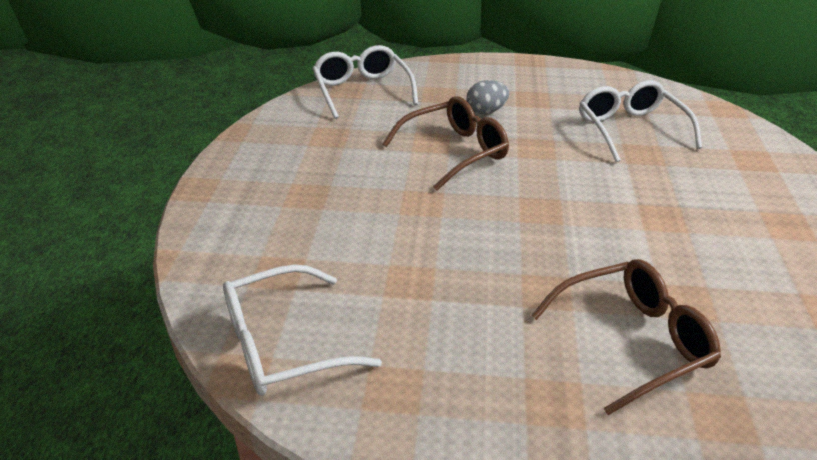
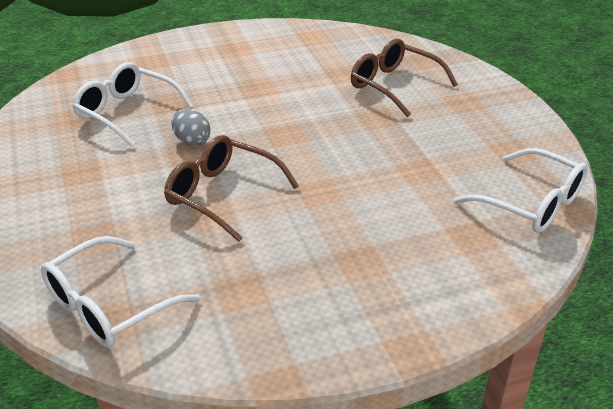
camera: 115 degrees left, 0 degrees up
(486, 111) = (126, 195): grey egg -> grey egg (192, 141)
(630, 129) = (126, 112): white glasses -> white glasses turned 75 degrees clockwise

